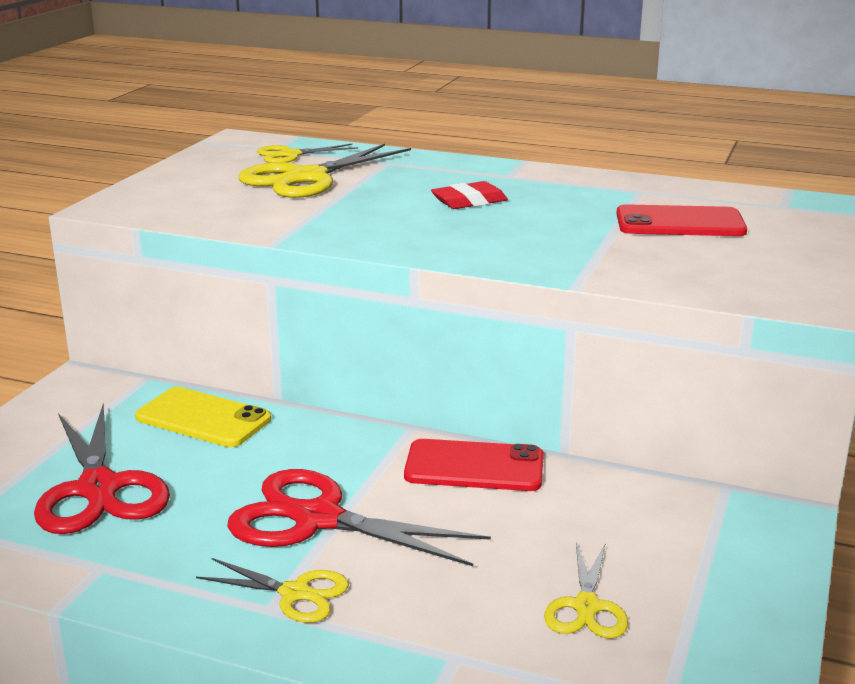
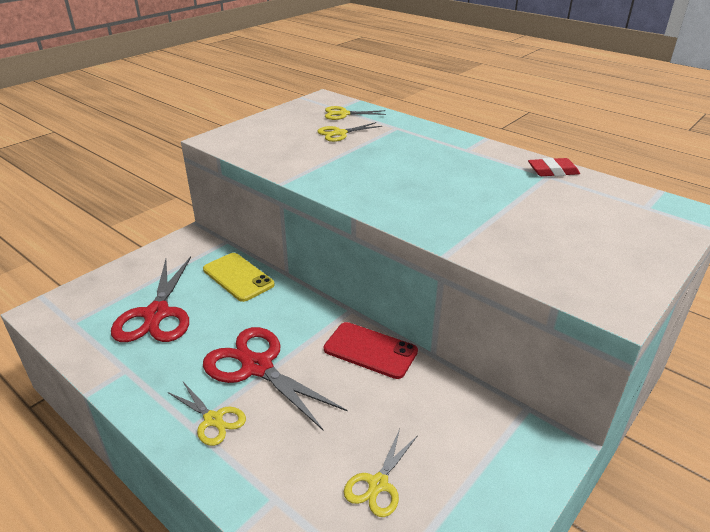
camera: 20 degrees right, 10 degrees up
(306, 178) = (340, 133): yellow scissors -> yellow scissors, size x0.55
(469, 201) = (425, 167): red eraser -> red eraser (553, 171)
(680, 223) = (558, 209): red phone -> none

